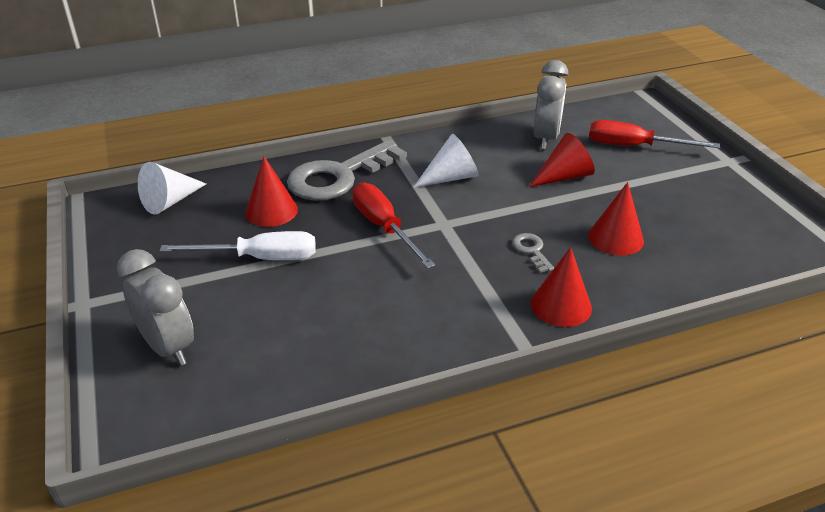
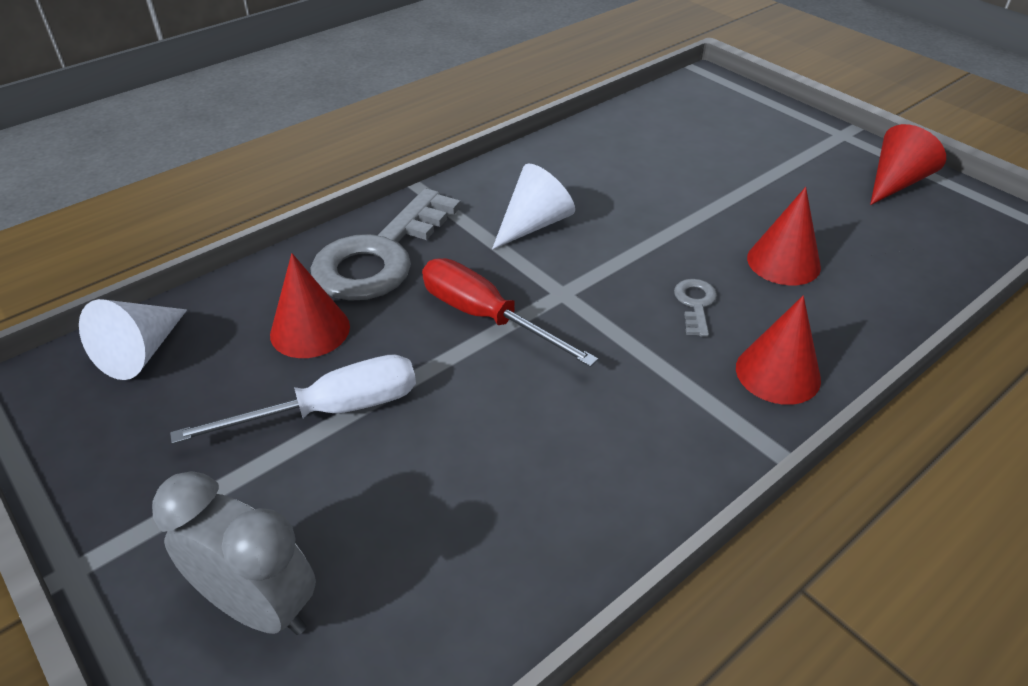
camera: 20 degrees left, 5 degrees up
(531, 250) = (695, 304): grey key -> grey key turned 45 degrees clockwise
(546, 138) = (620, 146): grey clock -> none
(564, 176) = (673, 193): red cone -> red cone (895, 182)
(634, 146) = (729, 137): red screwdriver -> none

